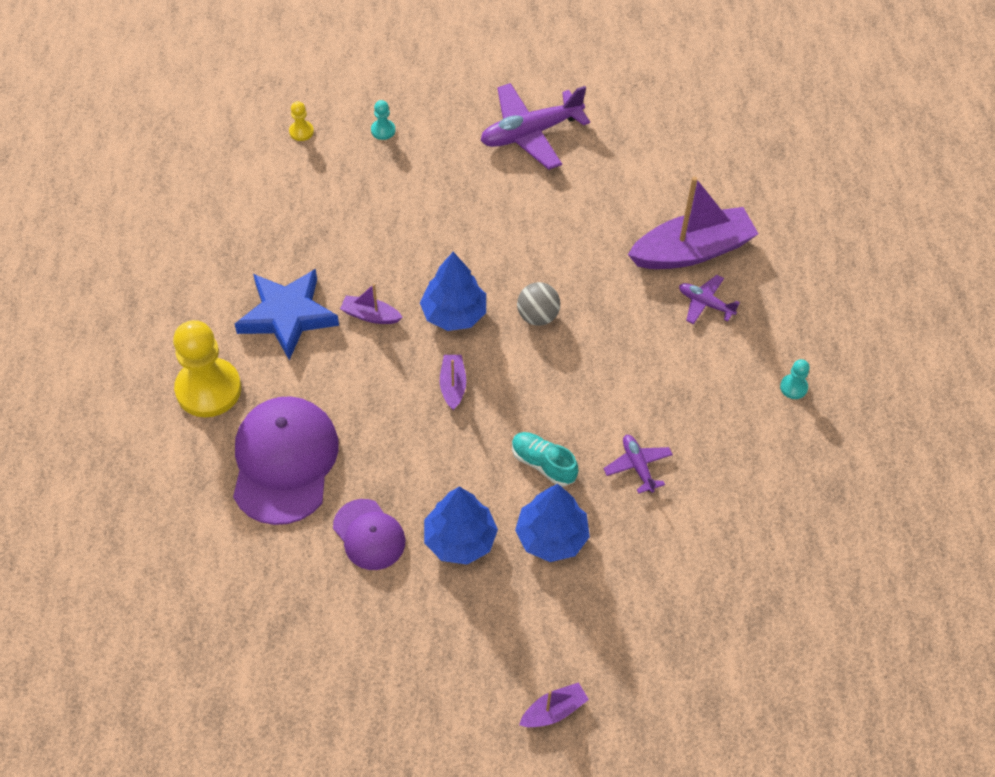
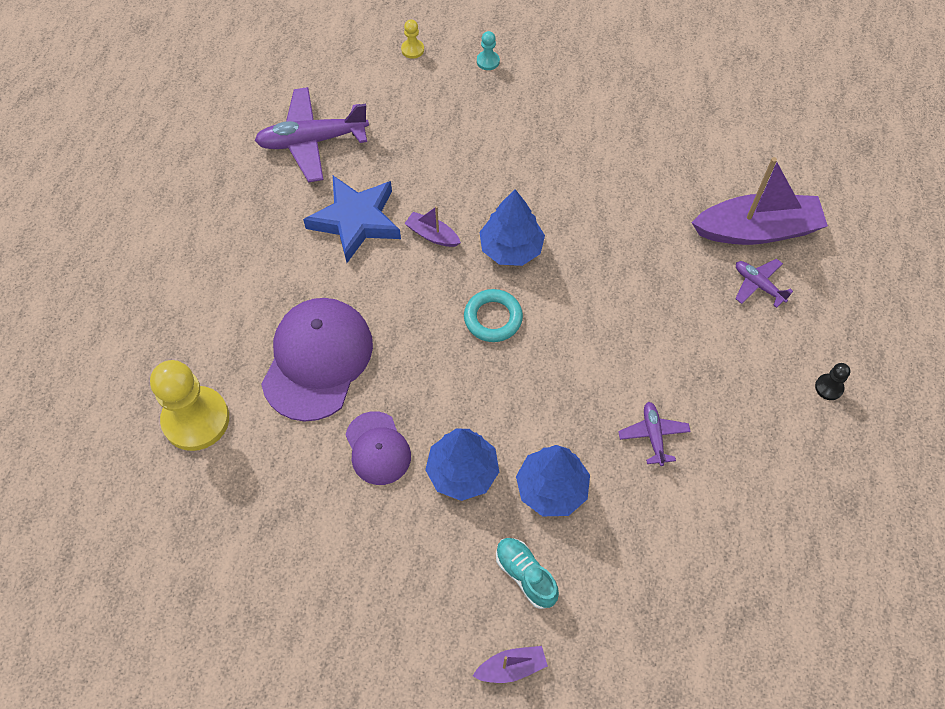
camera: 15 degrees right, 5 degrees up
(208, 389) = (266, 276): yellow pawn -> yellow pawn (196, 419)
(453, 385) = (493, 318): purple boat -> turquoise ring
(530, 133) = (626, 87): purple plane -> purple plane (312, 141)
(537, 316) = (590, 266): grey ball -> none
(543, 464) = (561, 414): turquoise shoe -> turquoise shoe (525, 575)
(793, 387) = (829, 387): turquoise pawn -> black pawn

